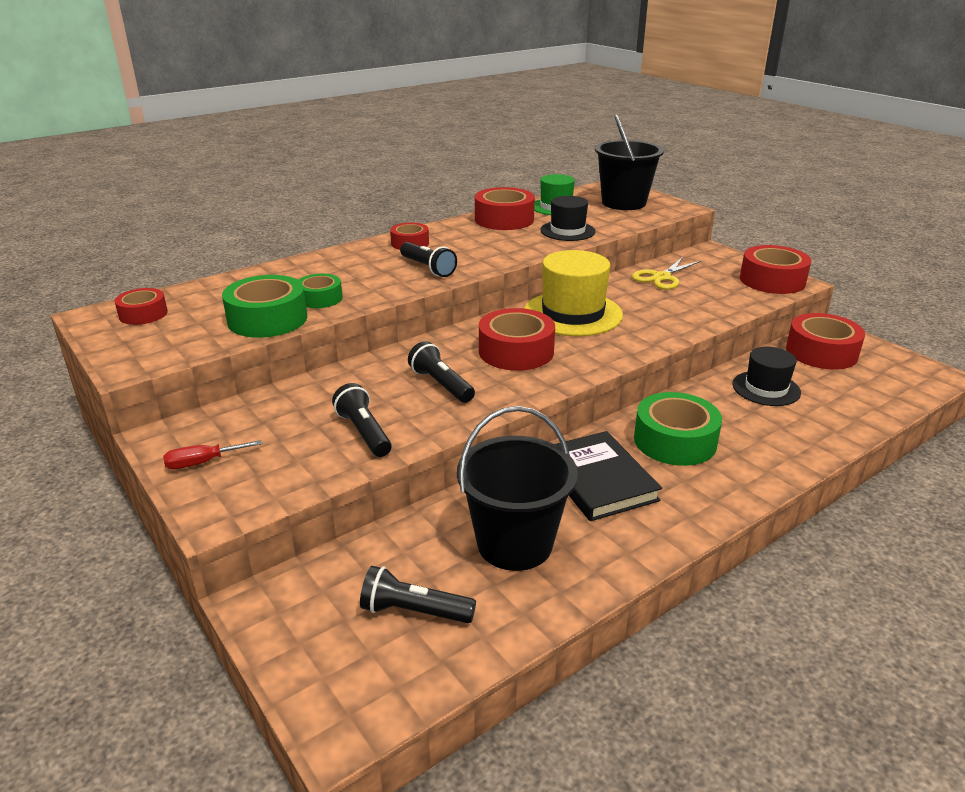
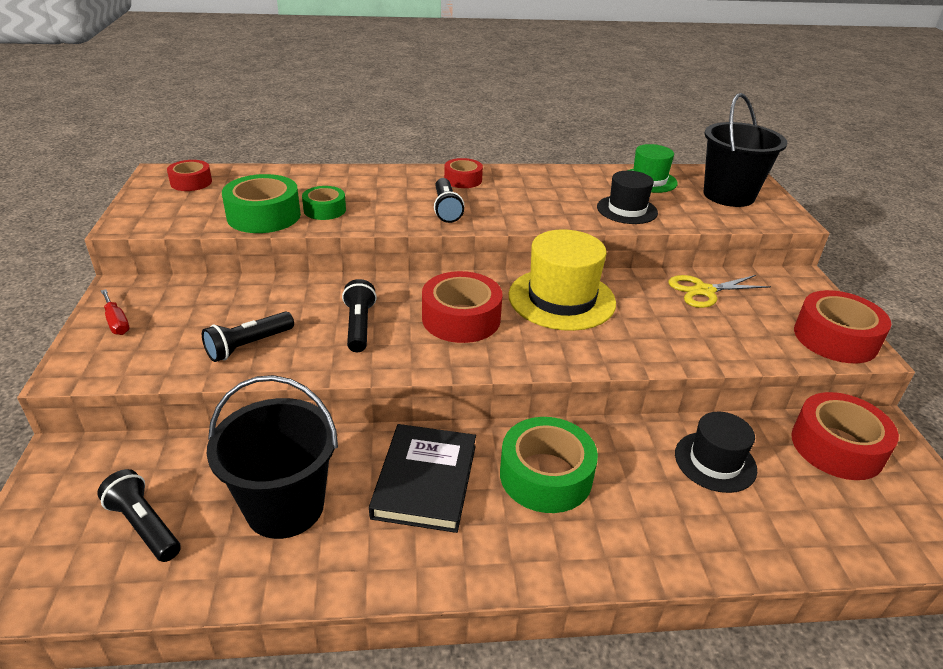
camera: 30 degrees right, 5 degrees up
(202, 462) = (117, 322): red screwdriver -> red screwdriver turned 135 degrees counterclockwise
(364, 432) = (248, 346): black flashlight -> black flashlight turned 135 degrees counterclockwise
(504, 219) = (579, 180): red tape -> none

